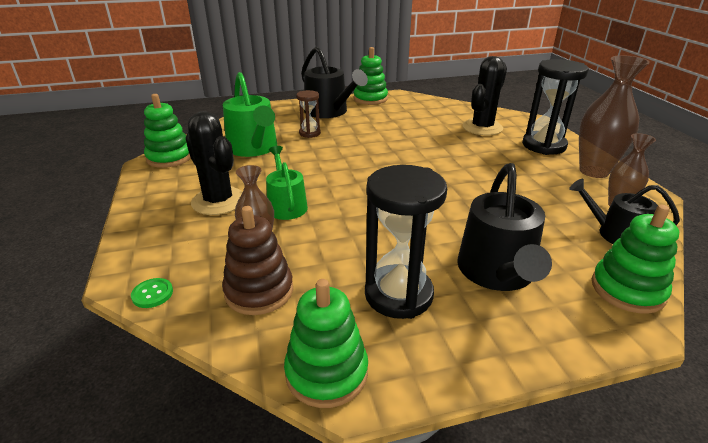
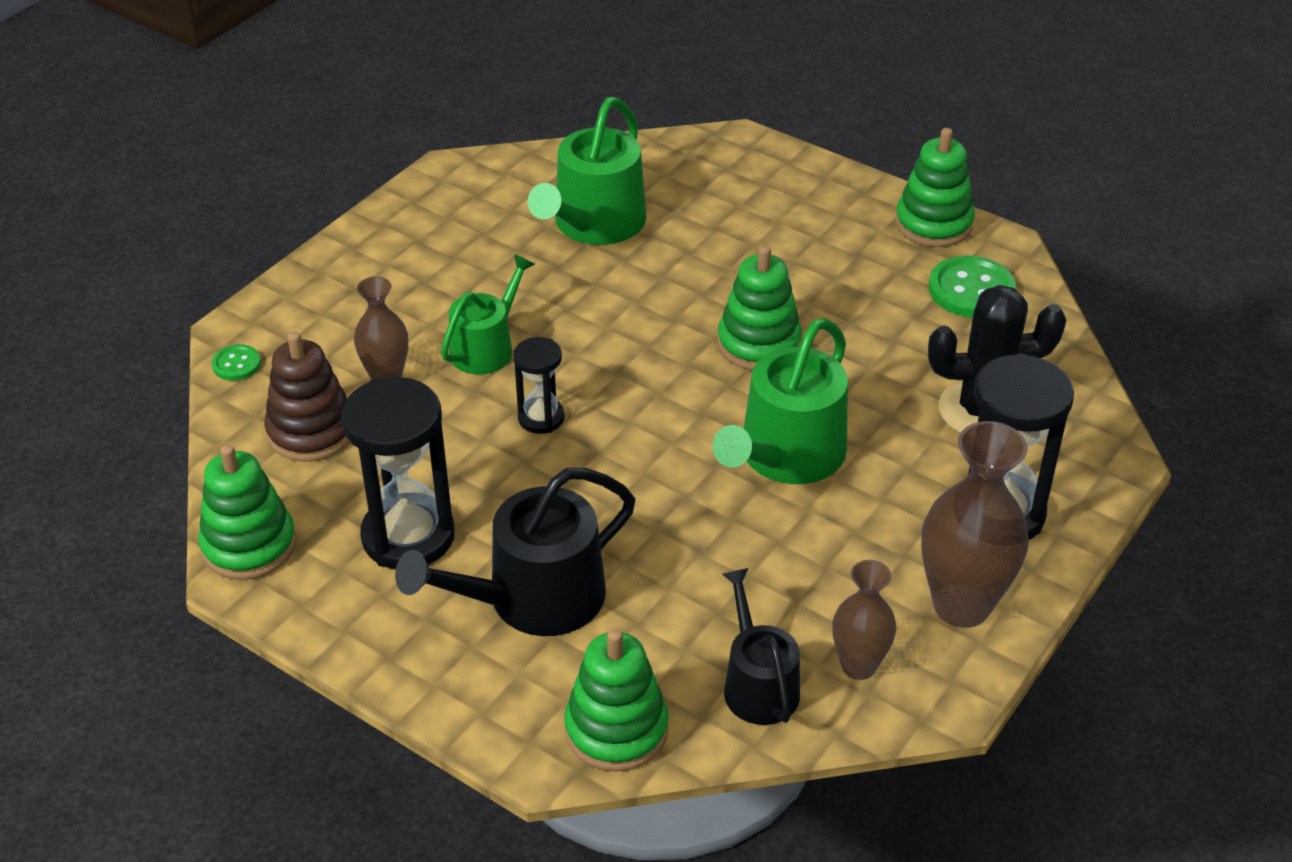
camera: 50 degrees right, 10 degrees up
(169, 157) = (481, 175): green stacking toy -> green stacking toy (759, 344)
(218, 201) = (433, 289): black cactus -> none
(309, 133) = (707, 243): brown hourglass -> none
(329, 112) = (813, 213): black watering can -> none
(359, 212) = (541, 418): none -> black hourglass
(414, 106) = (971, 290): none -> green button
(463, 168) = (786, 456): none -> green watering can

